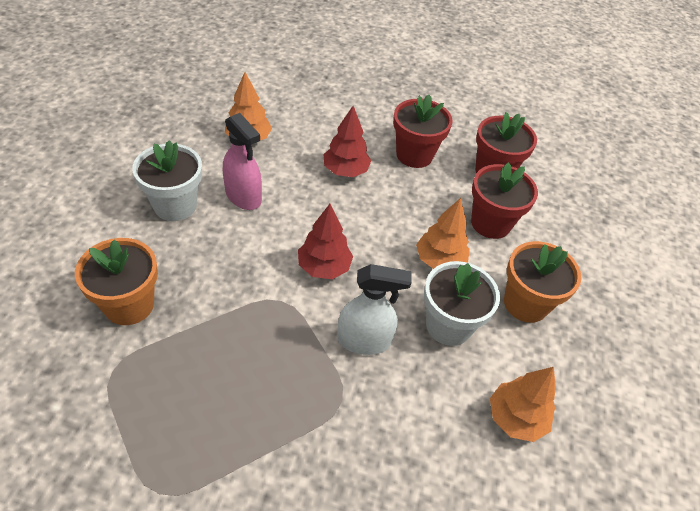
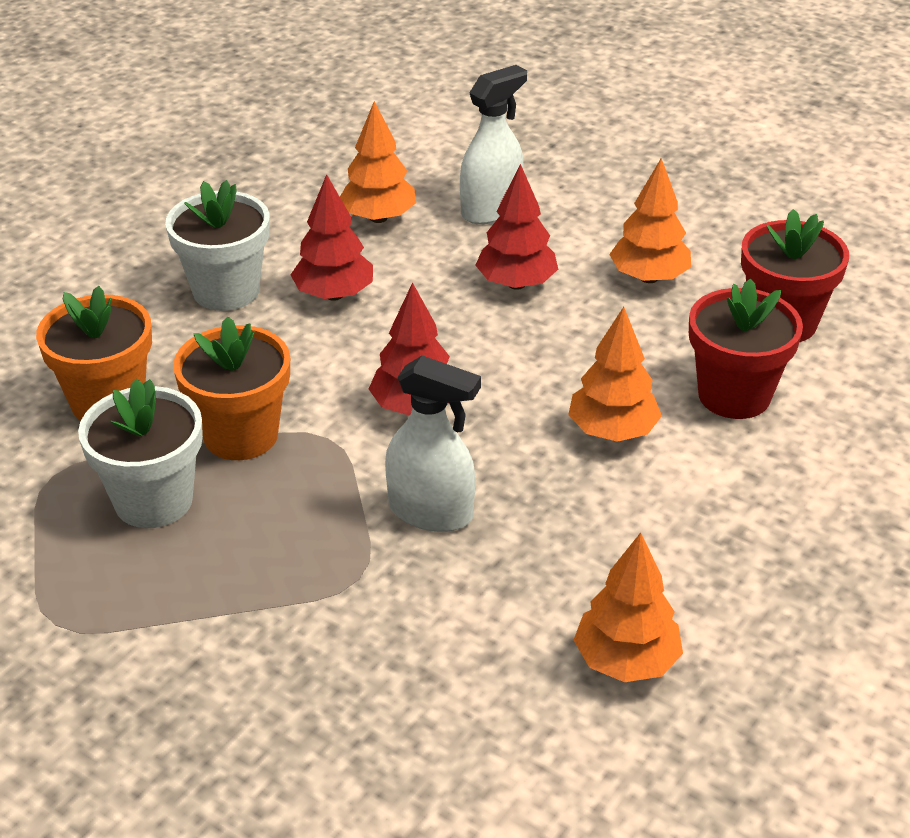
camera: 25 degrees right, 10 degrees down
(243, 197) = (334, 295): pink spray bottle -> red tree
(311, 124) = (491, 210): none -> white spray bottle
(414, 155) = (649, 277): red flower pot -> orange tree
(448, 325) = (580, 520): white flower pot -> white flower pot (153, 500)
(525, 303) = (733, 517): orange flower pot -> orange flower pot (241, 435)

